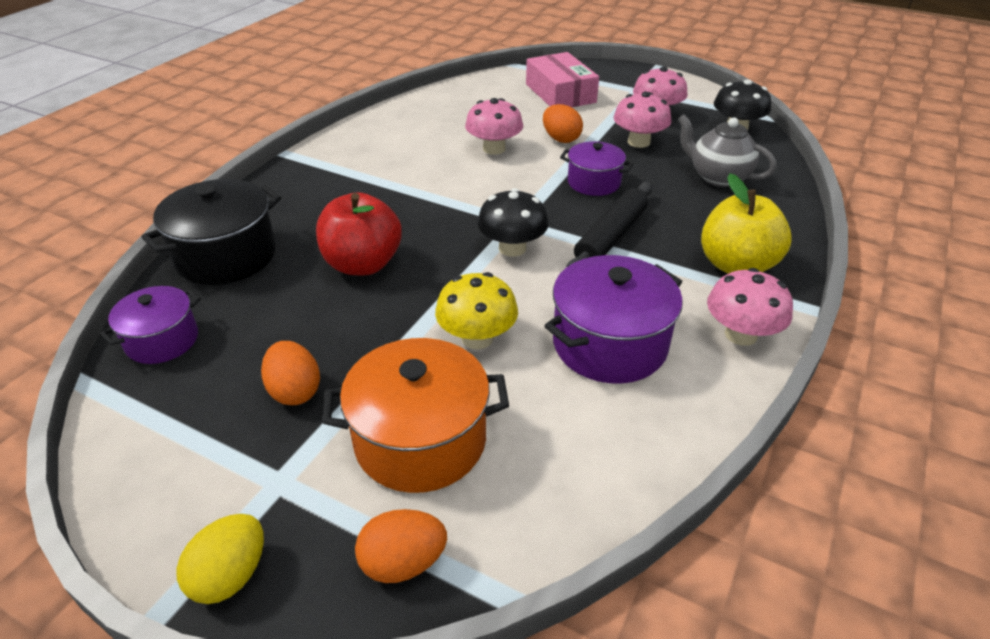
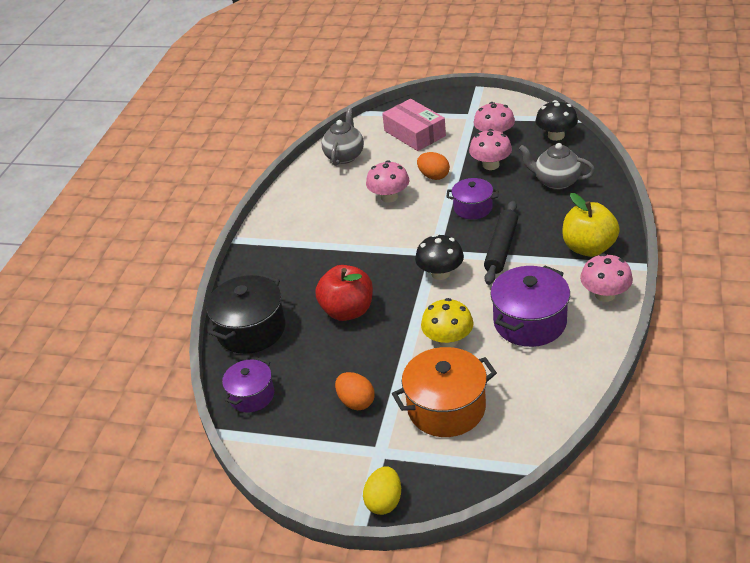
camera: 10 degrees left, 0 degrees up
(403, 562) = (470, 469): orange egg -> none
(466, 98) = (344, 156): none -> grey teapot

